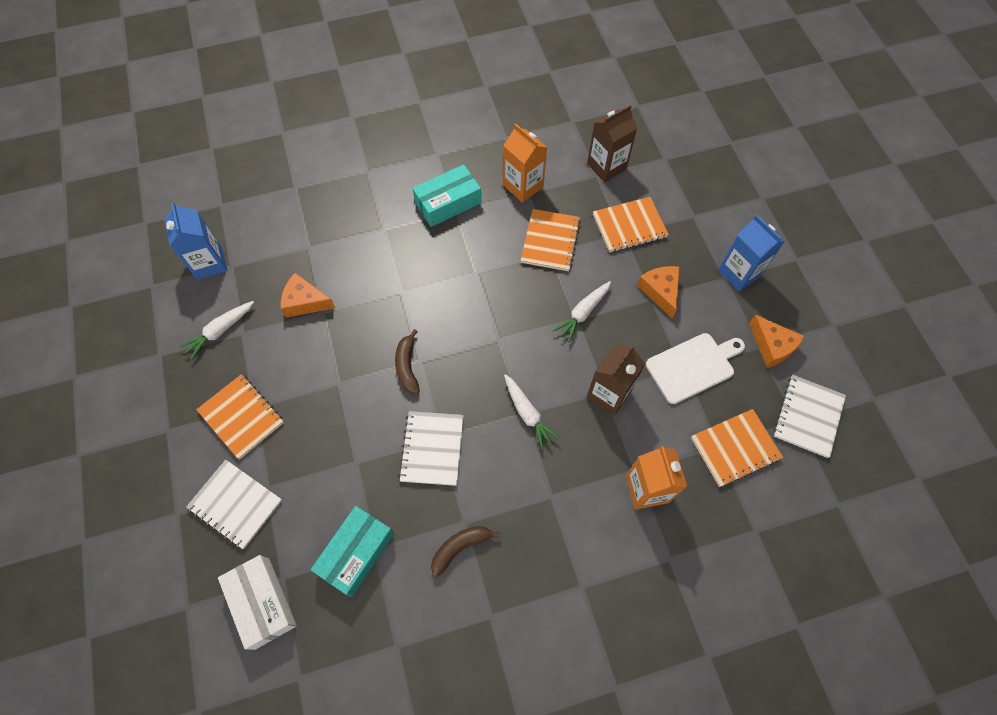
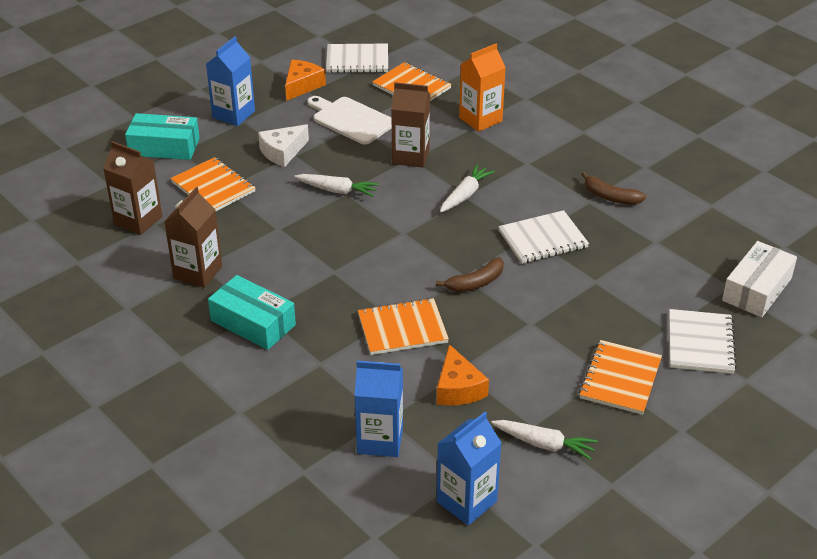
camera: 115 degrees left, 25 degrees down
(291, 236) = (380, 440): none -> blue carton
(356, 553) = (668, 251): turquoise box -> turquoise box (164, 147)
(523, 186) = (198, 272): orange carton -> brown carton
(550, 241) = (263, 232): orange notebook -> orange notebook (402, 328)
(660, 291) = (282, 152): orange cheese -> white cheese

